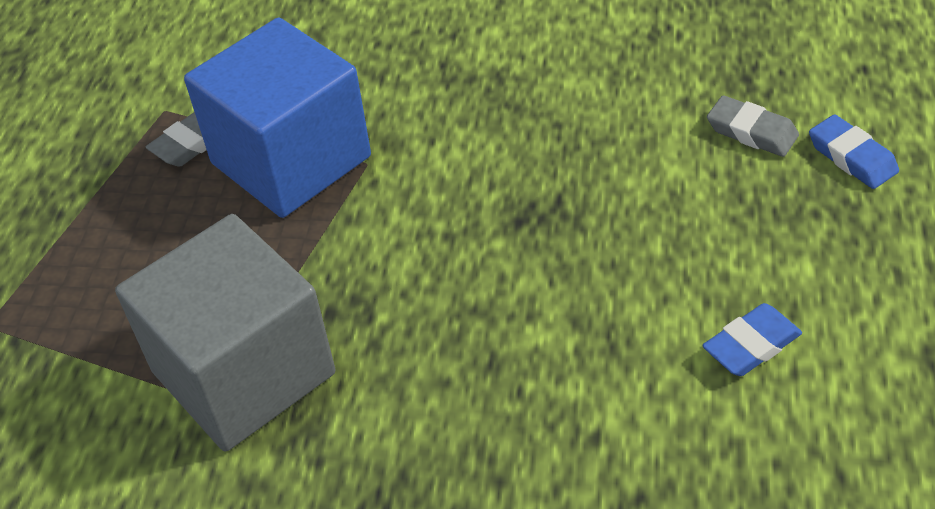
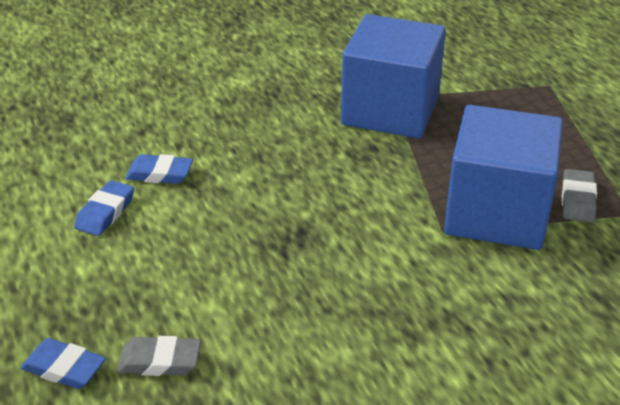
camera: 145 degrees right, 10 degrees down
(243, 372) = (390, 110): grey cube -> blue cube
(649, 386) = (159, 174): none -> blue eraser

